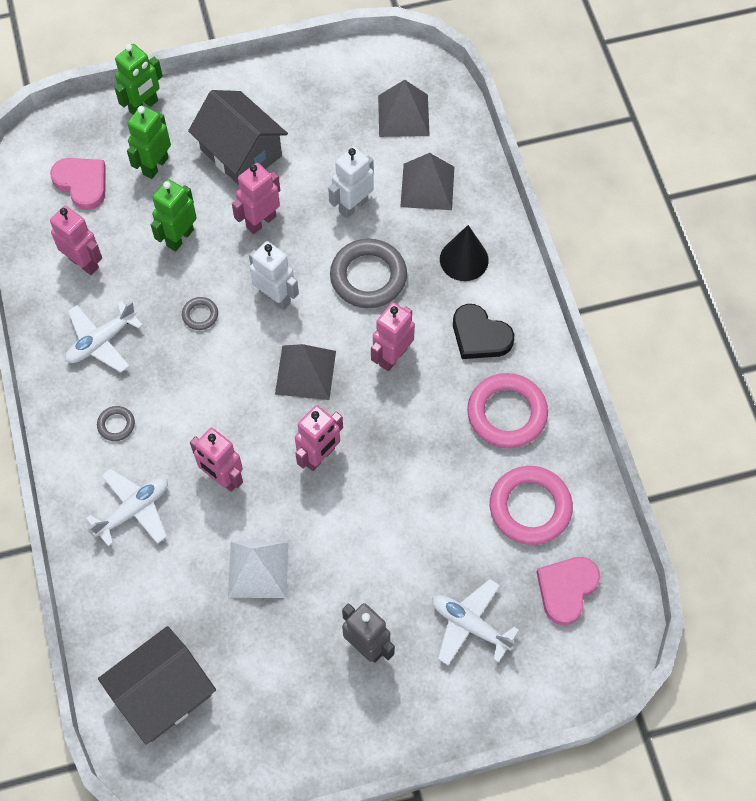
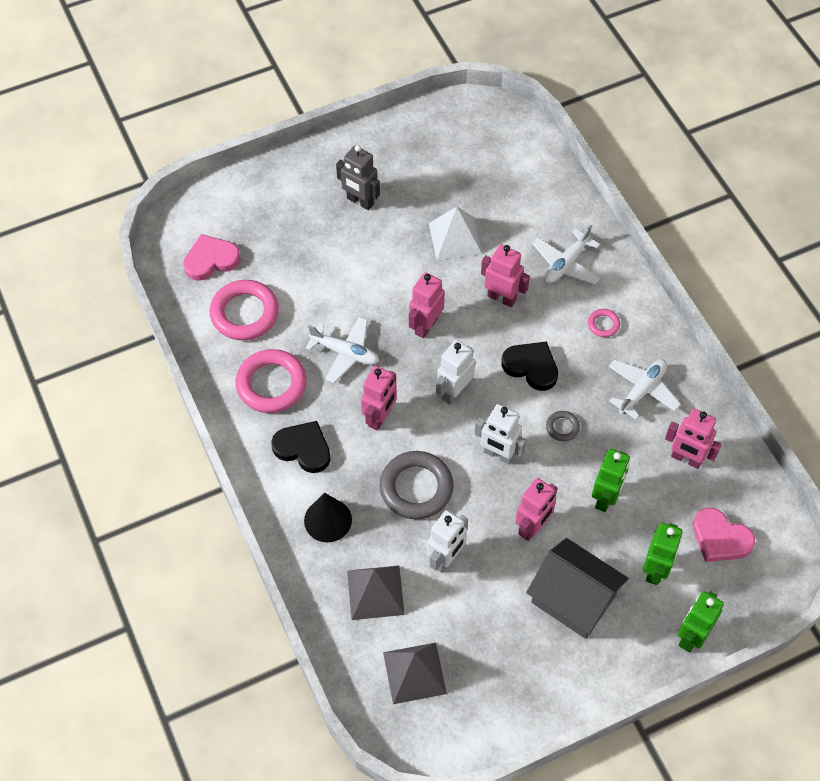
camera: 170 degrees right, 5 degrees down
(116, 425) = (603, 324): grey ring -> pink ring
(163, 693) = (502, 152): grey house -> none
(213, 387) = (531, 367): none -> black heart
(305, 372) = (454, 392): grey pyramid -> white robot
(470, 625) = (284, 225): white plane -> white plane (345, 353)
(566, 589) = (211, 260): pink heart -> pink heart turned 135 degrees counterclockwise

